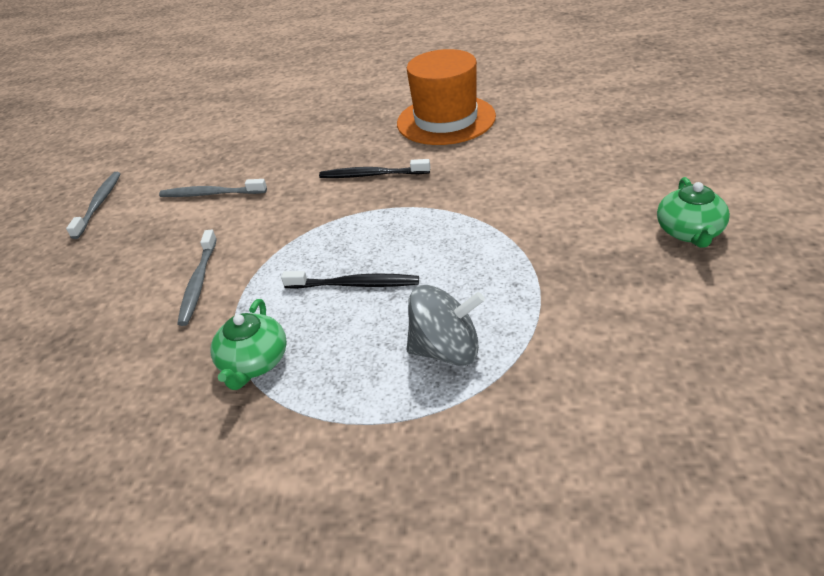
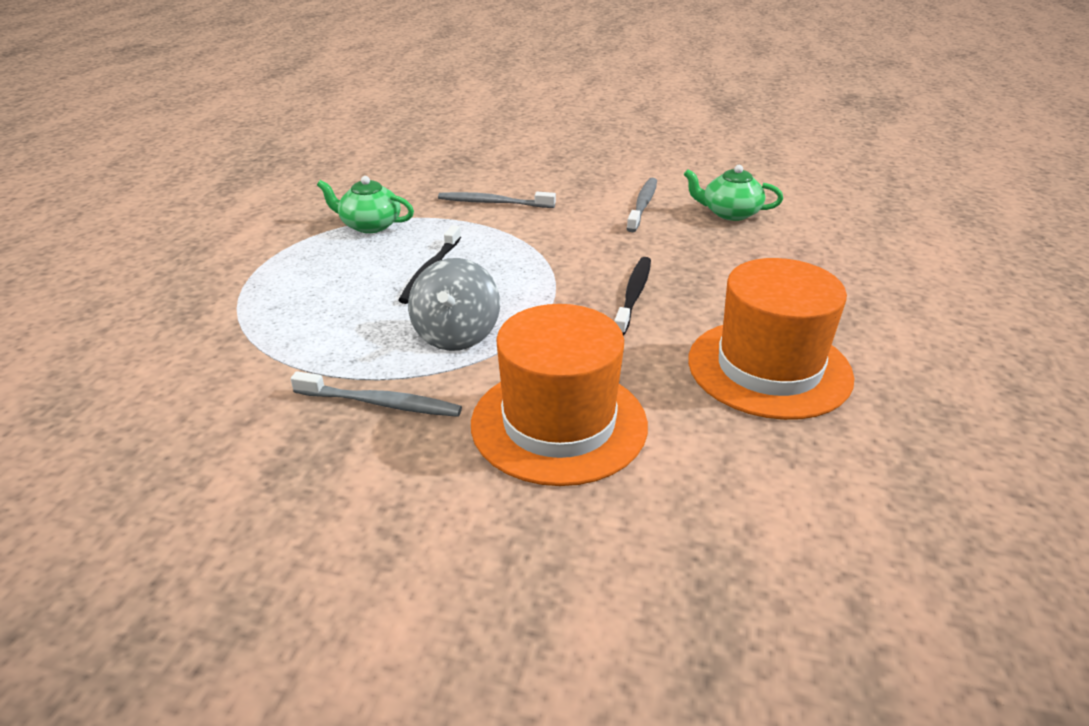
camera: 95 degrees right, 5 degrees down
(99, 204) = (653, 158): grey toothbrush -> grey toothbrush (381, 403)
(446, 350) = (299, 308): grey spinning top -> grey spinning top (456, 335)
(538, 176) = (559, 423): none -> orange hat
(689, 232) = (330, 532): green teapot -> green teapot (729, 213)

